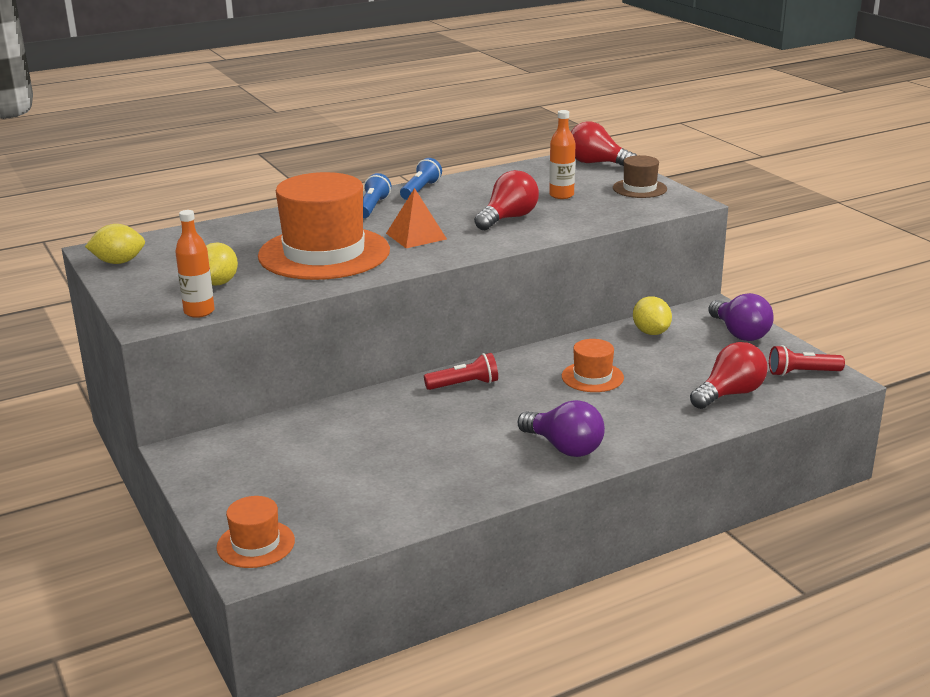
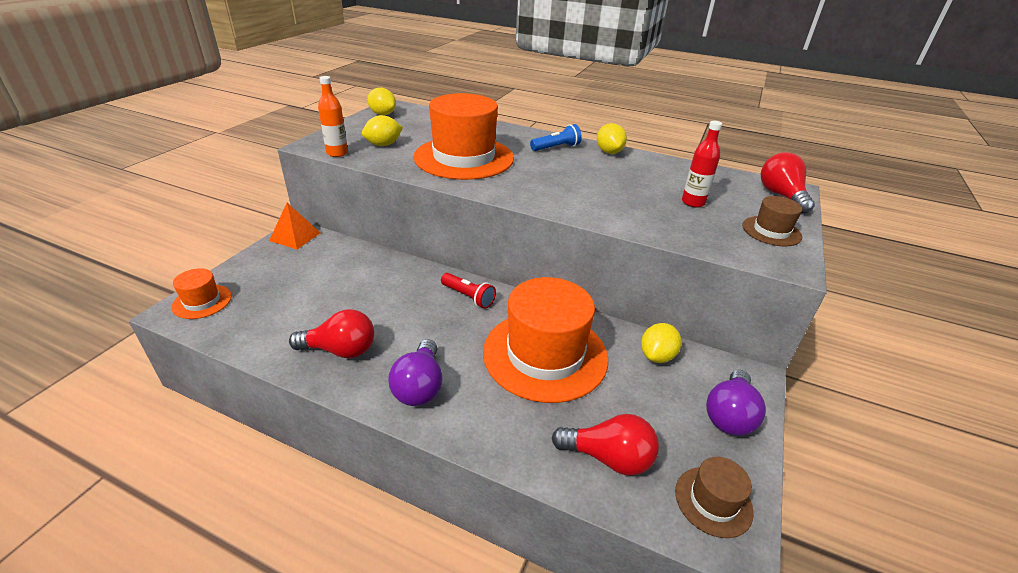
camera: 50 degrees right, 10 degrees up
(416, 236) = (532, 176): orange pyramid -> orange pyramid (295, 236)
(420, 190) = (609, 152): blue flashlight -> yellow lemon
(508, 218) = (614, 197): red light bulb -> red light bulb (340, 350)
(561, 195) = (693, 202): orange bottle -> red bottle
(592, 377) = (545, 354): orange hat -> orange hat, size x2.15
(802, 373) = (713, 501): red flashlight -> brown hat

